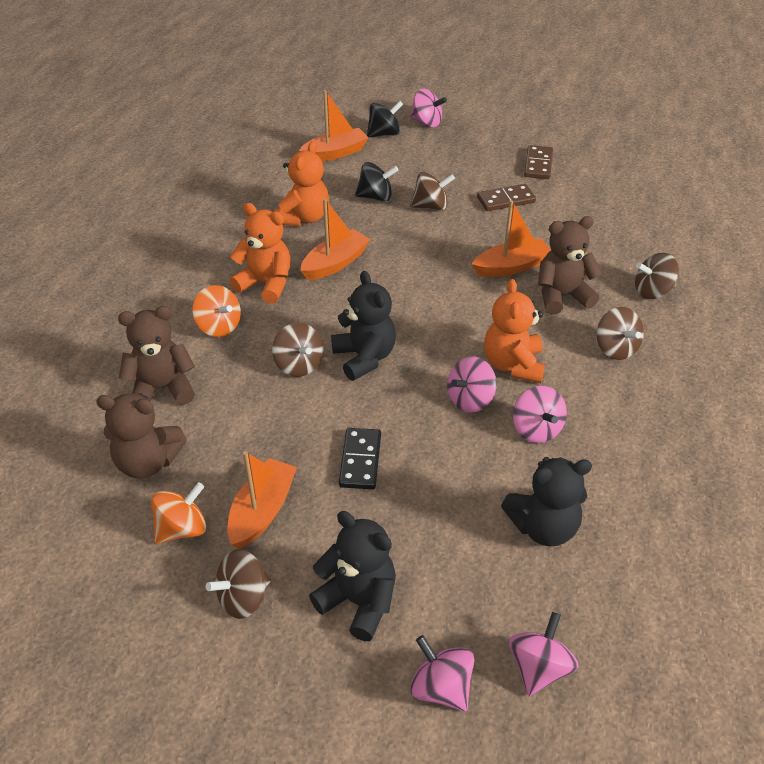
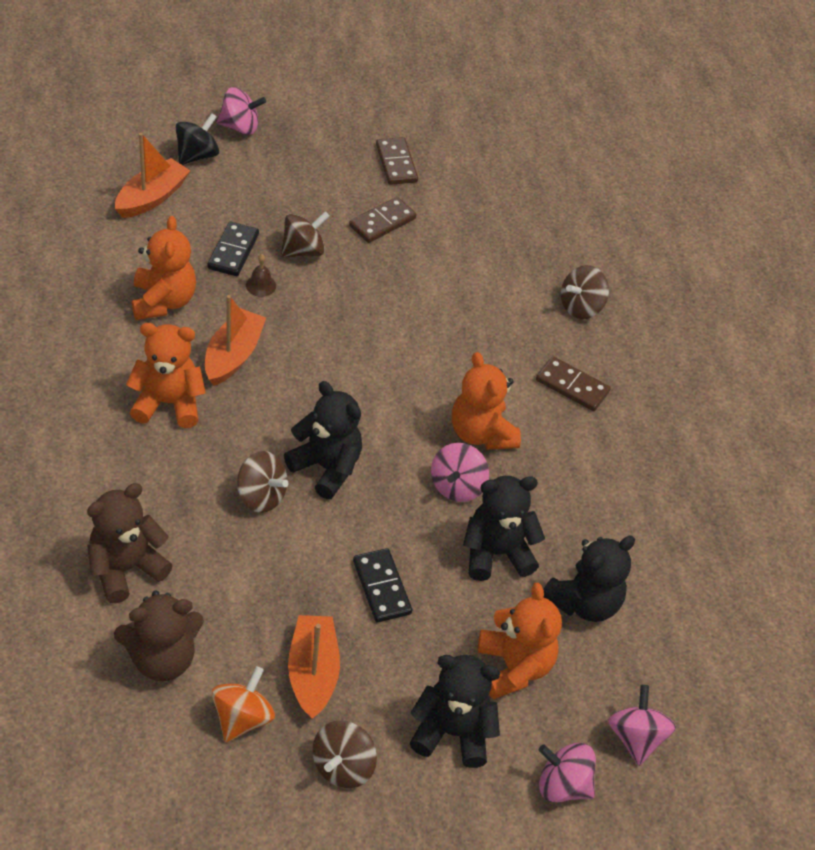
camera: 30 degrees left, 5 degrees up
(219, 326) = (145, 473): orange spinning top -> none
(376, 197) = (233, 251): black spinning top -> black domino
(384, 222) = (261, 285): none -> brown bell
(446, 563) = (514, 667): none -> orange teddy bear
(479, 462) = (496, 553): none -> black teddy bear
(511, 267) = (427, 311): orange boat -> none
(536, 429) = (535, 501): pink spinning top -> none
(562, 296) = (494, 336): brown teddy bear -> none
(615, 348) = (572, 386): brown spinning top -> brown domino

